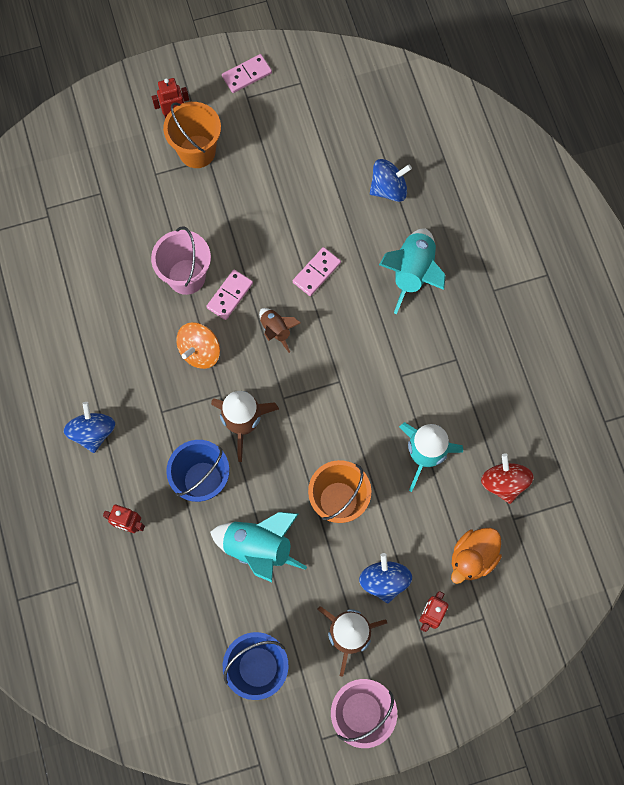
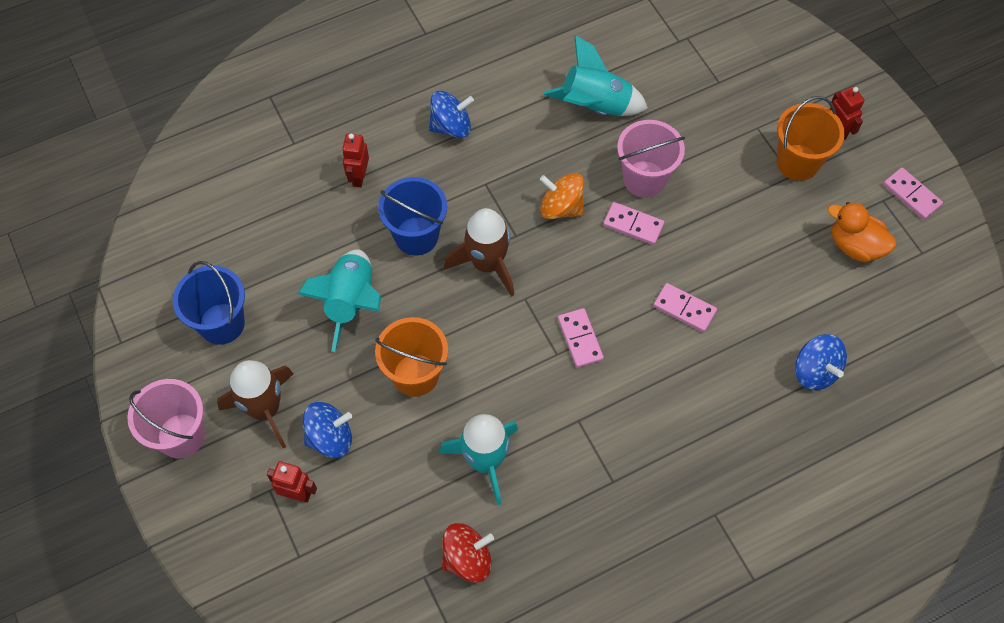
camera: 80 degrees right, 10 degrees down
(276, 330) = (603, 278): brown rocket -> none
(329, 360) = (580, 339): none -> pink domino
(412, 273) = (712, 415): turquoise rocket -> turquoise rocket (595, 106)
(472, 557) = (370, 533): orange duck -> orange duck (855, 246)

